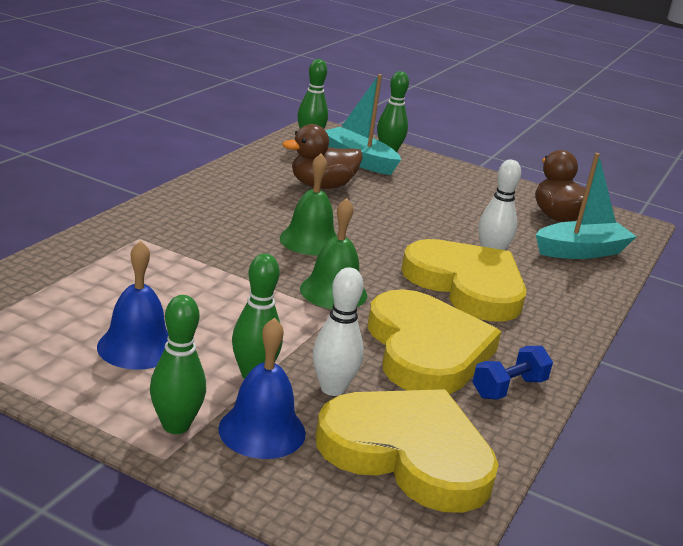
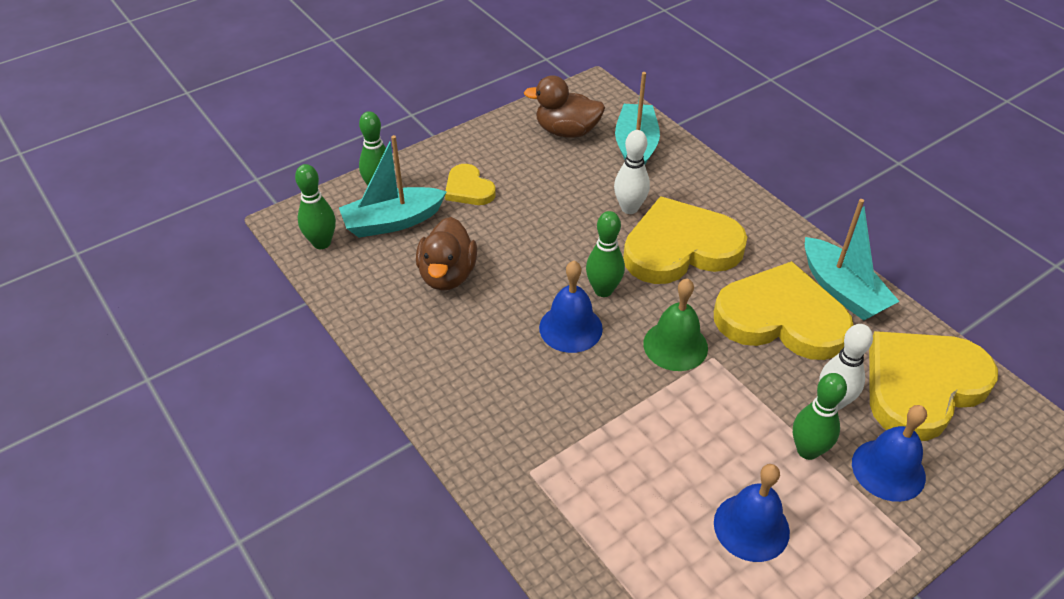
camera: 60 degrees left, 20 degrees up
(176, 425) = (878, 528): green bowling pin -> green bowling pin (603, 290)
(310, 241) = (570, 328): green bell -> blue bell
(429, 183) = (468, 189): none -> yellow heart
(508, 388) = (842, 290): blue dumbbell -> turquoise boat

